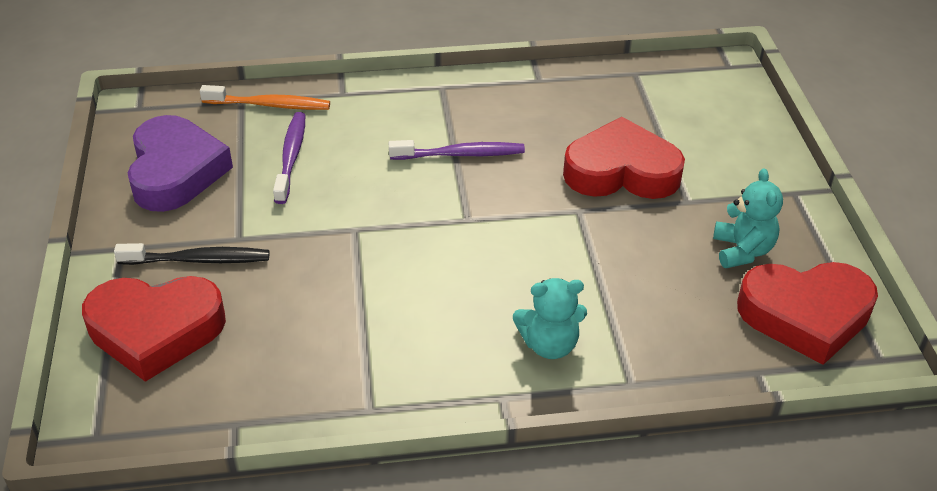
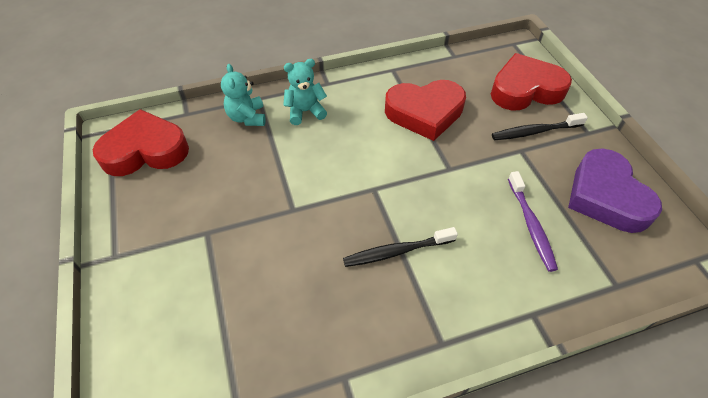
camera: 170 degrees right, 10 degrees up
(269, 105) = (589, 284): orange toothbrush -> none
(460, 154) = (397, 251): purple toothbrush -> black toothbrush
(621, 171) = (258, 255): red heart -> red heart (425, 113)
(742, 251) = (174, 192): turquoise teddy bear -> turquoise teddy bear (247, 117)

